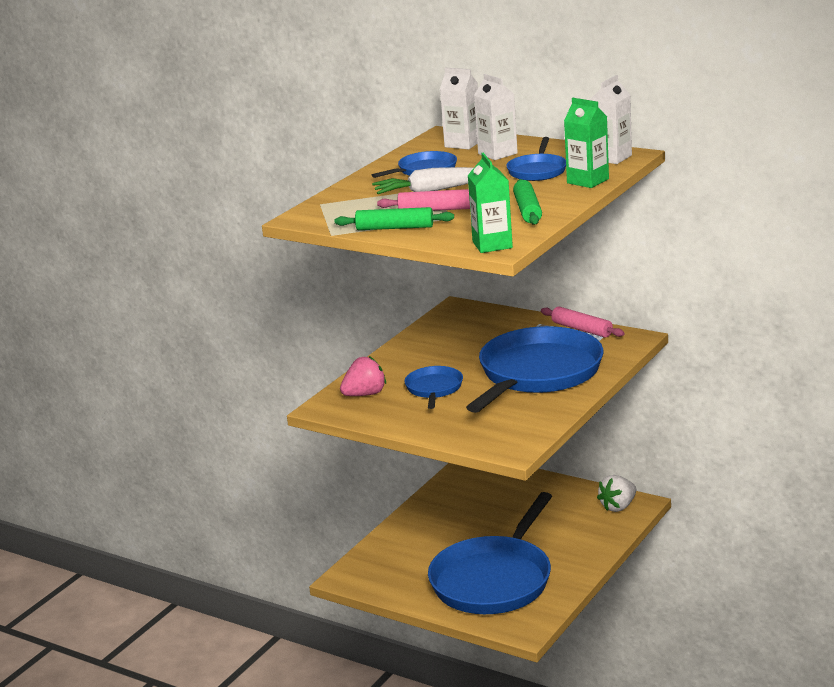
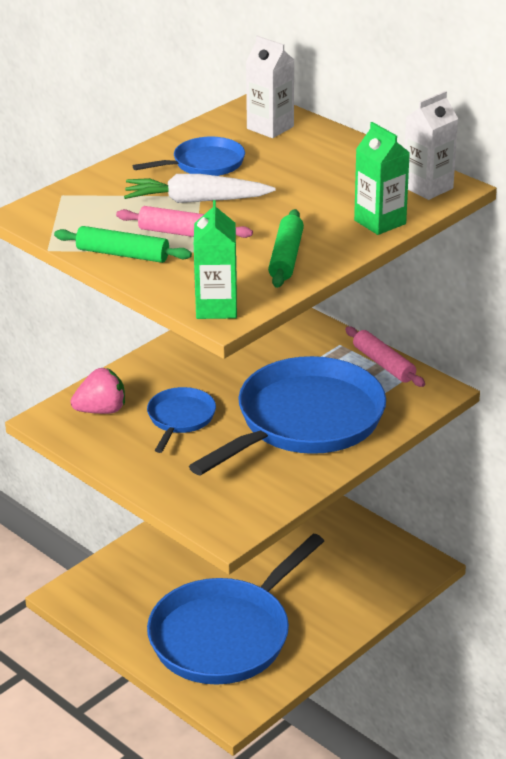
camera: 10 degrees right, 10 degrees up
(497, 153) = (301, 152): white carton -> none
(537, 171) = (331, 192): blue pan -> none
(618, 507) = (401, 564): white strawberry -> none

